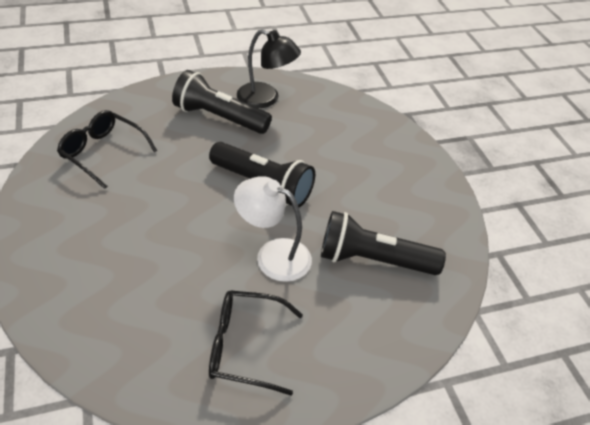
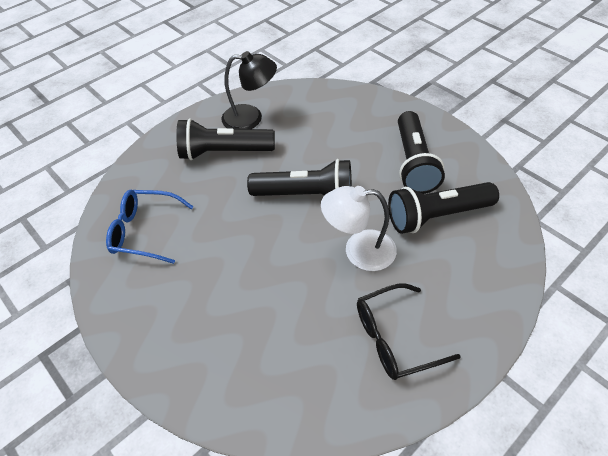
camera: 20 degrees left, 5 degrees up
(103, 153) = (145, 231): black glasses -> blue glasses
(388, 203) = (414, 163): none -> black flashlight

